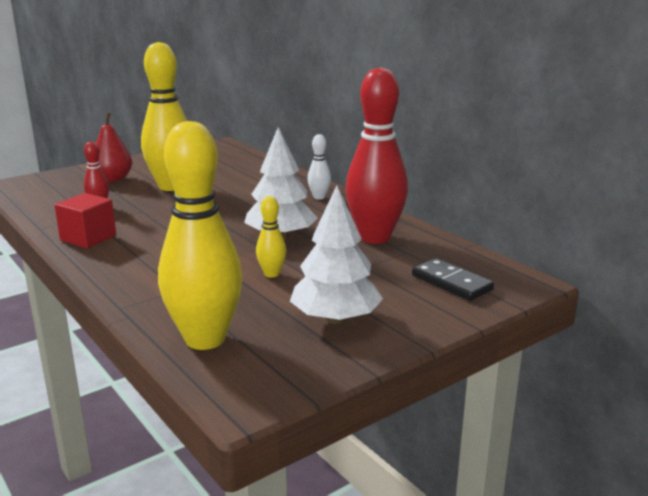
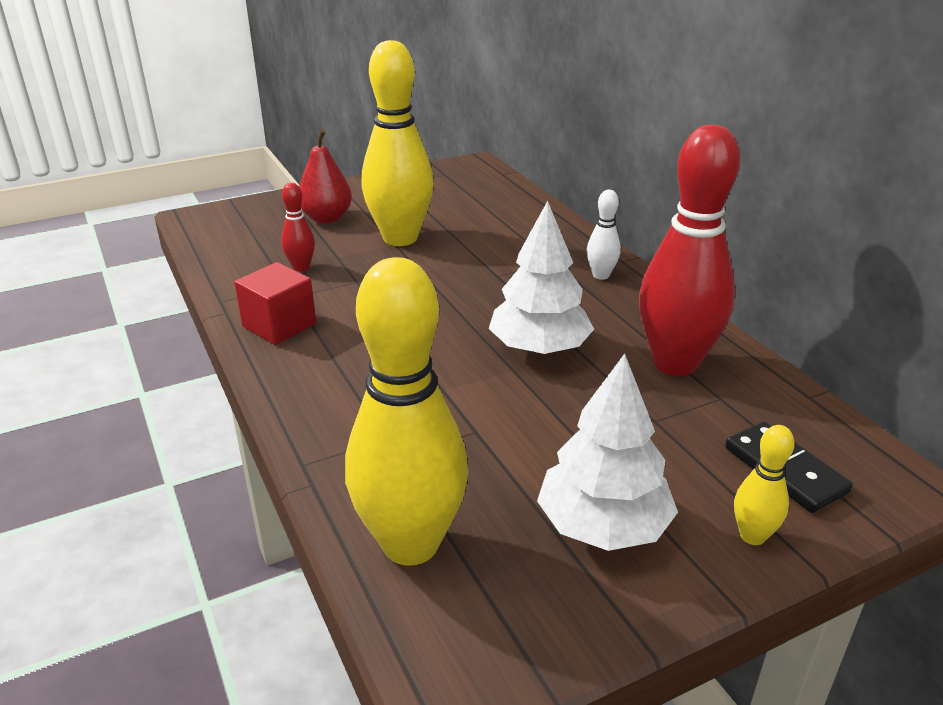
camera: 10 degrees right, 10 degrees up
(271, 274) = (519, 422): yellow bowling pin -> yellow bowling pin (752, 536)

